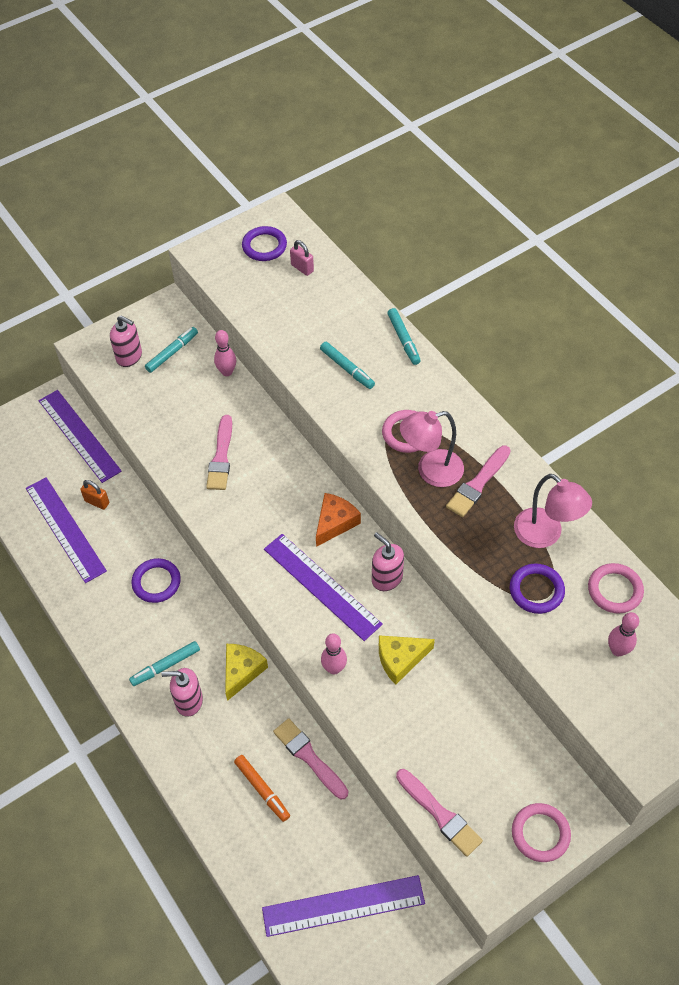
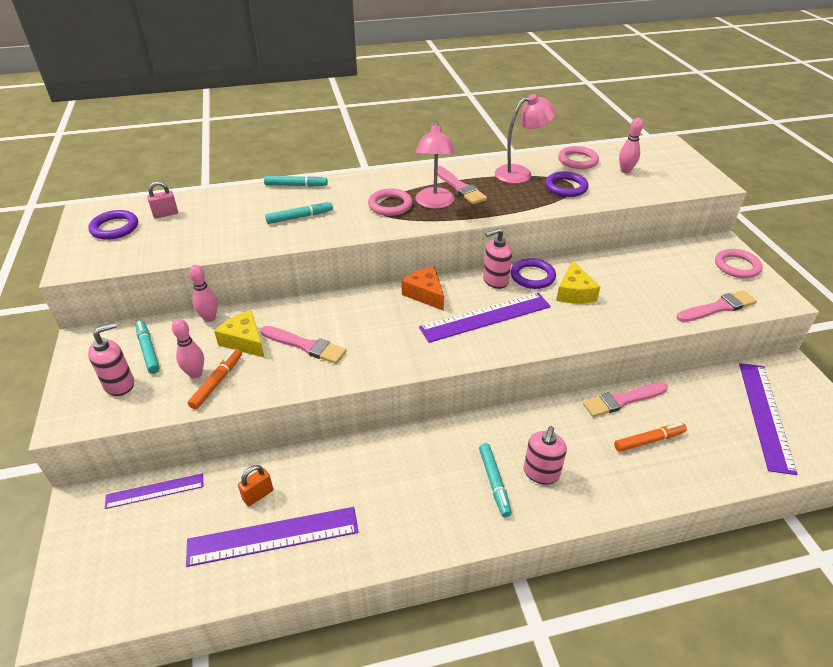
camera: 70 degrees left, 15 degrees down
(79, 435) = (155, 491): purple ruler -> purple ruler, size x0.59
(155, 416) = (217, 382): none -> orange marker
(156, 582) = (391, 465): purple ring -> purple ring (532, 276)
(242, 671) = (522, 423): yellow cheese -> yellow cheese (244, 341)
(334, 668) = (571, 330): pink bowling pin -> pink bowling pin (195, 374)

